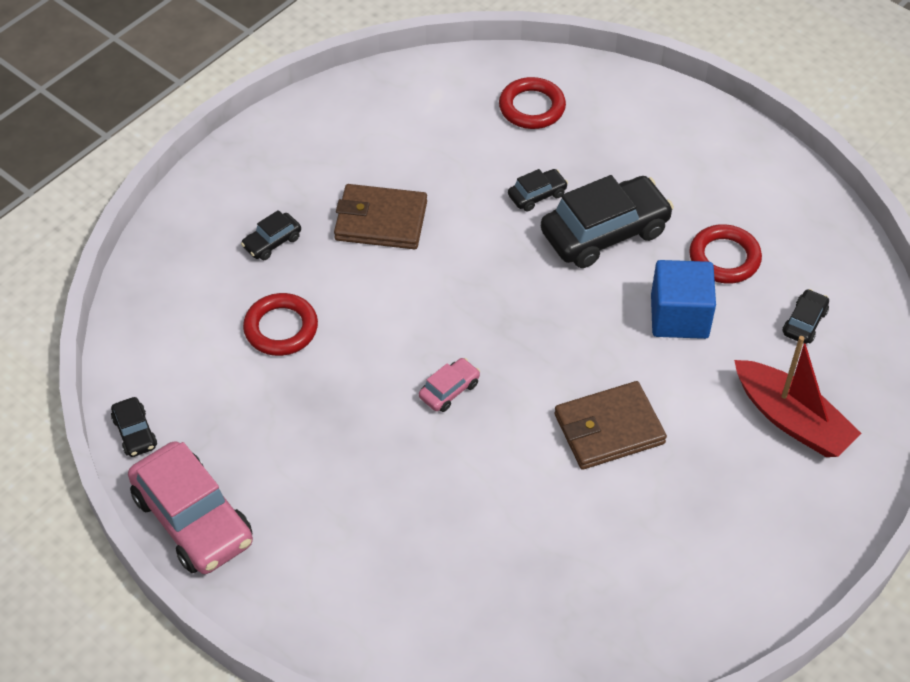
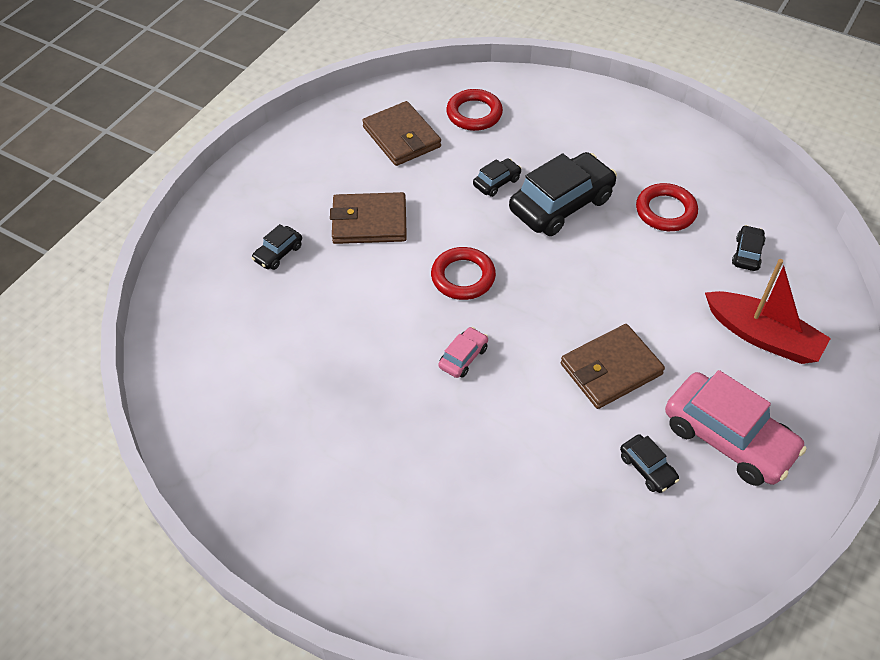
camera: 10 degrees left, 0 degrees up
(135, 433) = (185, 441): black car -> black car (647, 468)
(193, 519) = (255, 514): pink car -> pink car (728, 438)
(281, 328) = (301, 326): red ring -> red ring (463, 277)
(440, 124) = (401, 137): none -> brown wallet
(679, 316) = (643, 264): blue cube -> none

